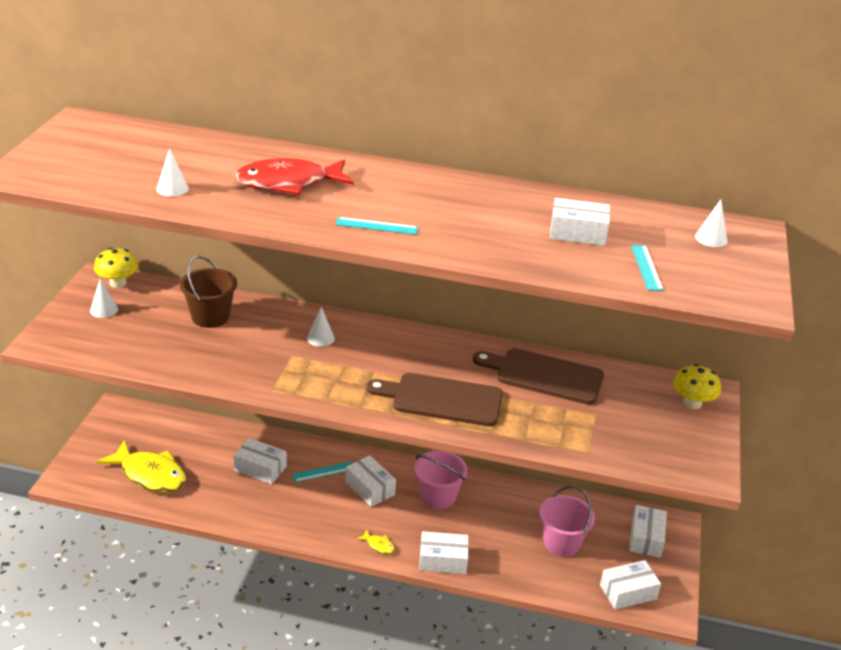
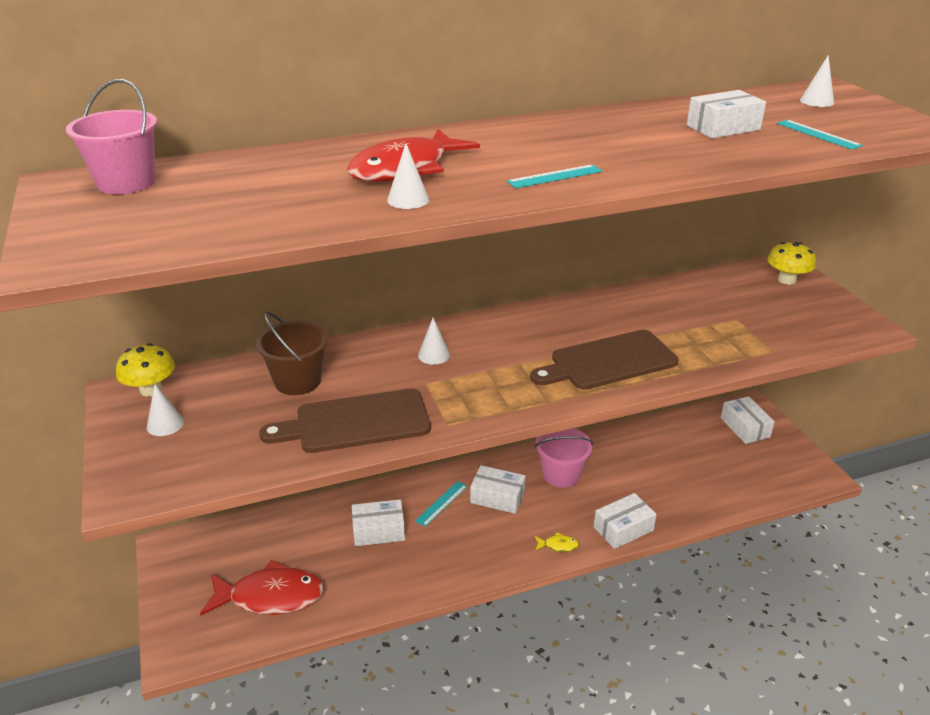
camera: 30 degrees left, 0 degrees up
(150, 475) = (270, 596): yellow fish -> red fish
(172, 188) = (285, 212): white cone -> white cone (408, 199)
(544, 376) = (660, 305): brown cutting board -> brown cutting board (356, 422)
(561, 543) = (693, 463): pink bucket -> pink bucket (126, 183)
(628, 592) = (780, 477): white box -> none

